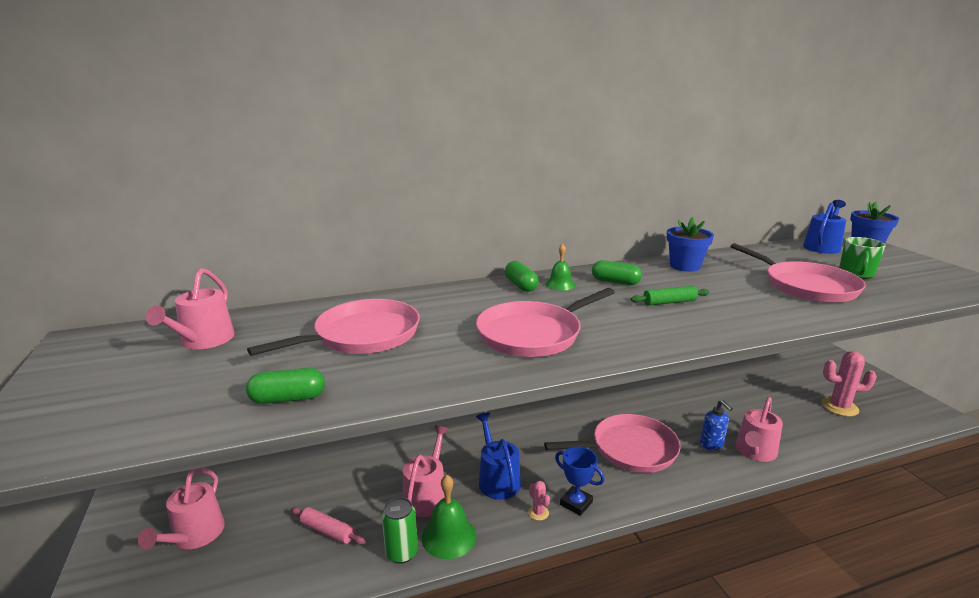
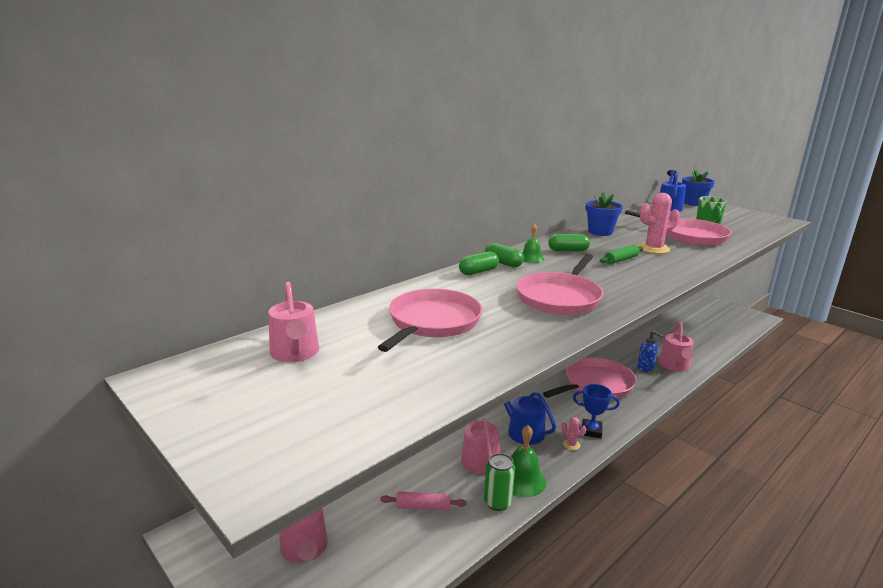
camera: 25 degrees left, 0 degrees up
(288, 398) = (443, 379): green capsule -> green capsule (478, 272)
(839, 407) = (701, 324): pink cactus -> pink cactus (653, 249)

